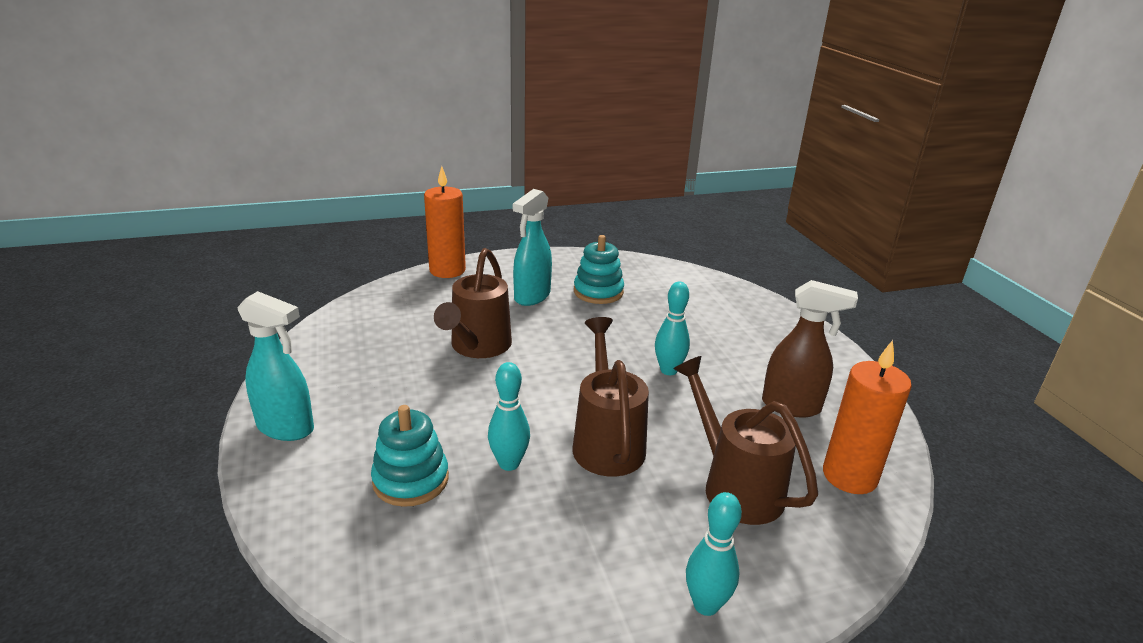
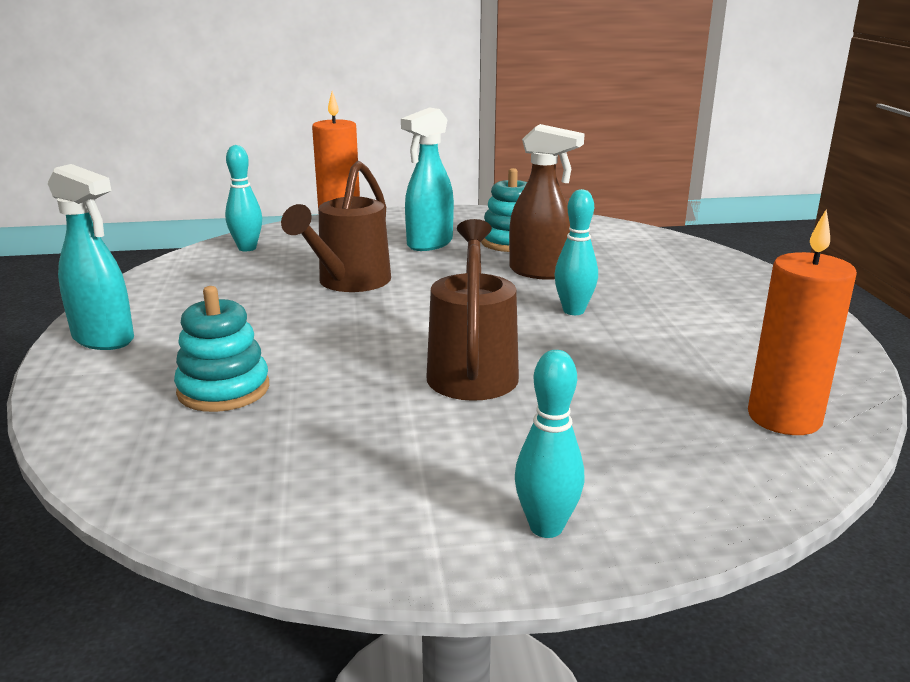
camera: 10 degrees right, 5 degrees down
(509, 463) = (345, 382): turquoise bowling pin -> turquoise bowling pin (247, 248)
(735, 486) = (624, 418): brown watering can -> none
(791, 406) = (724, 349): brown spray bottle -> brown spray bottle (539, 272)

